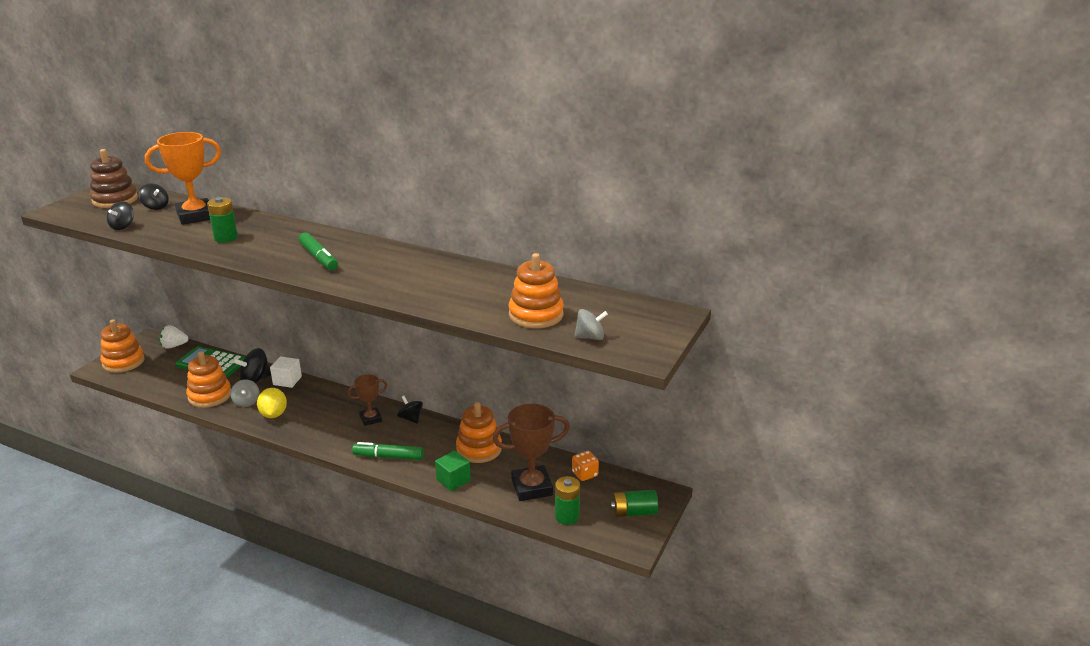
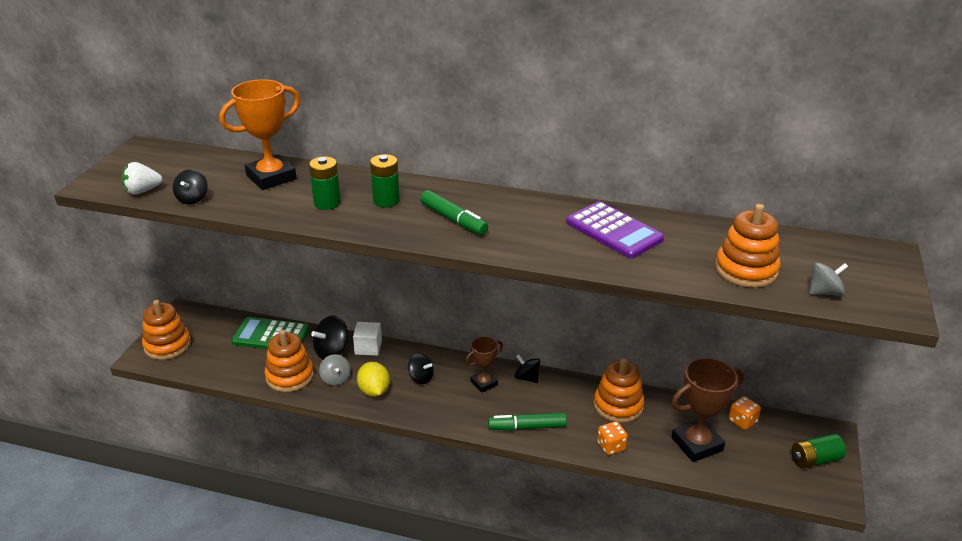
camera: 10 degrees left, 5 degrees up
(115, 200) = (159, 164): brown stacking toy -> none
(155, 207) = (215, 169): black spinning top -> black spinning top (421, 378)
(174, 346) = (217, 319): white strawberry -> white strawberry (142, 191)
(446, 277) = (614, 231): none -> purple calculator
(453, 480) = (611, 446): green cube -> orange dice
(567, 516) = (751, 474): green battery -> green battery (386, 201)

